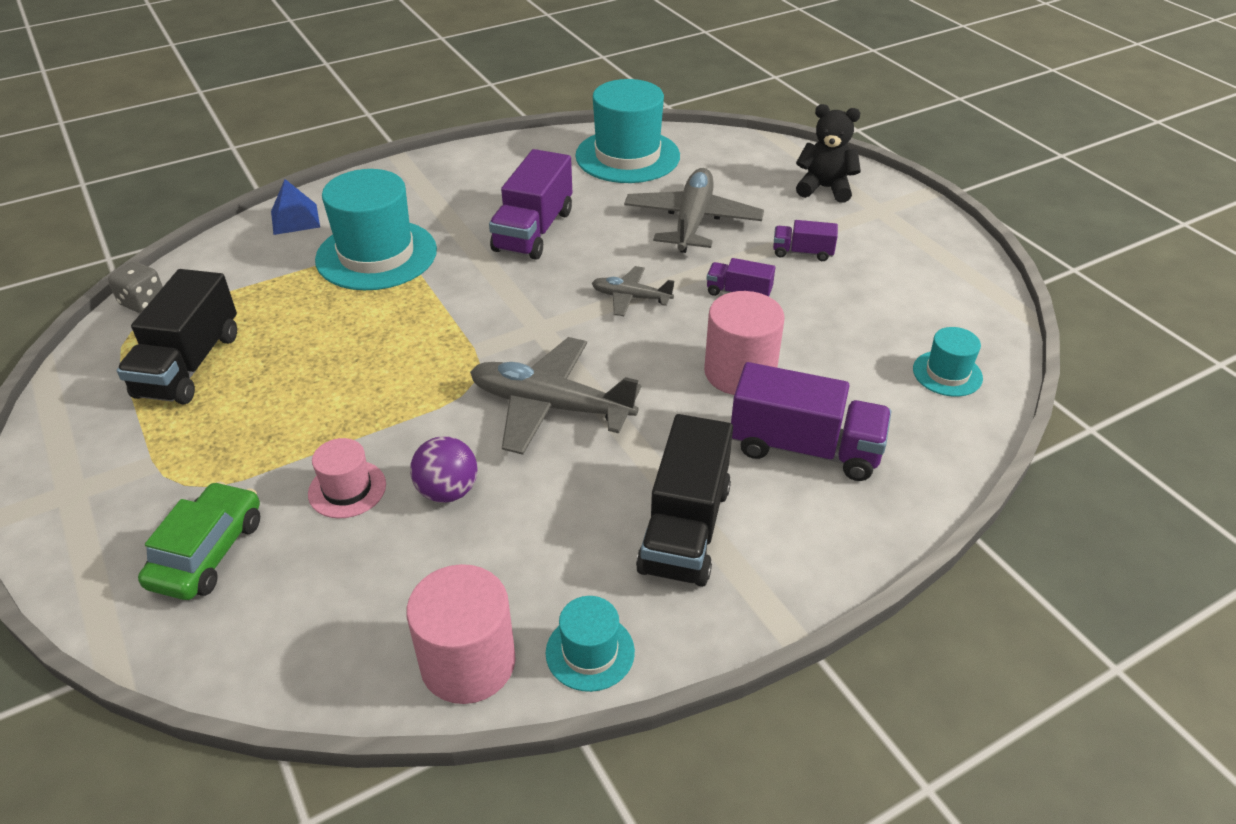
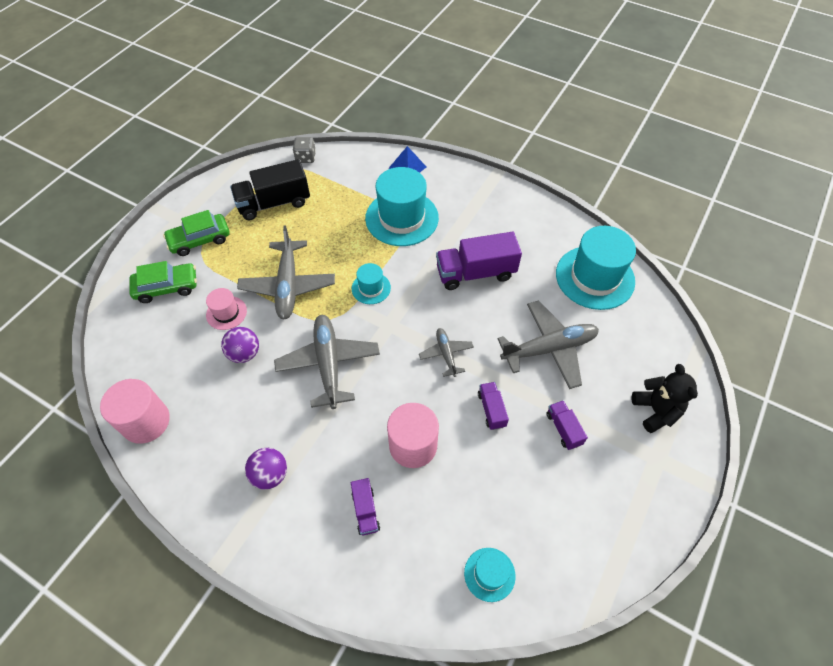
camera: 60 degrees right, 15 degrees up
(154, 477) = (200, 240): none -> green car
(370, 402) = (288, 286): none -> grey plane
(590, 652) = (171, 470): turquoise hat -> turquoise hat (371, 288)
(685, 528) = (270, 474): black truck -> purple ball
(804, 448) = (365, 510): purple truck -> purple truck, size x0.51

